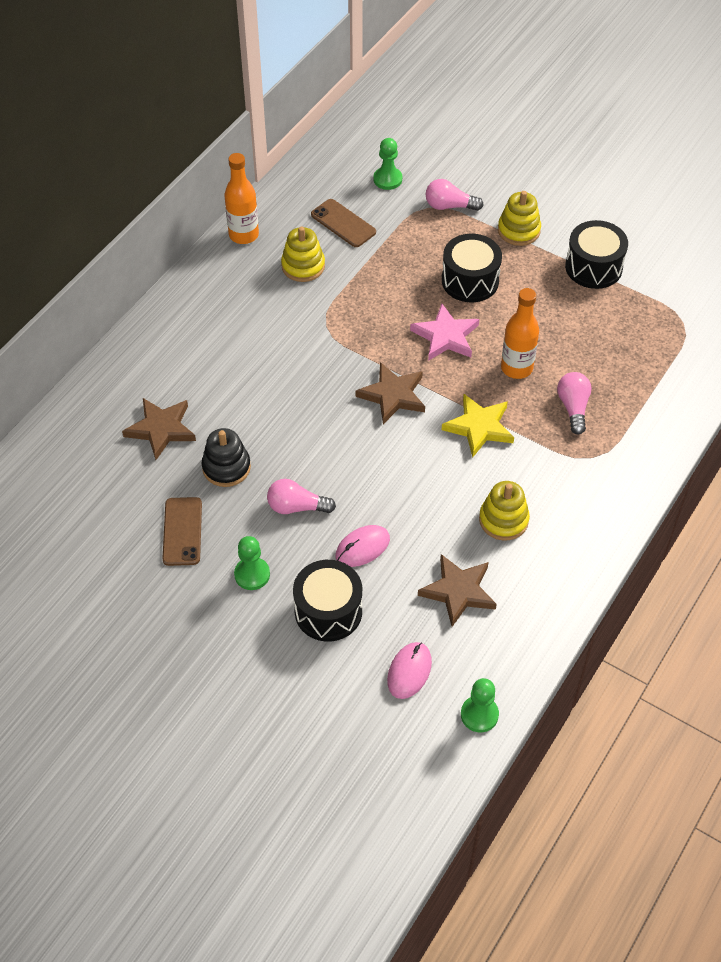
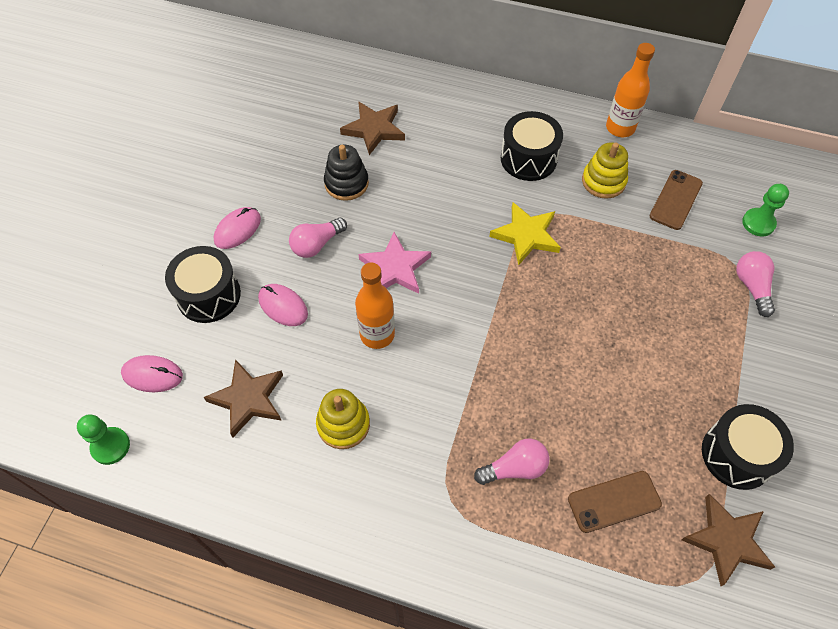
camera: 75 degrees right, 5 degrees up
(182, 531) = (272, 171): brown phone -> brown phone (614, 501)
(252, 574) = (237, 229): green pawn -> pink mouse
(296, 507) = (316, 244): pink light bulb -> pink light bulb turned 120 degrees counterclockwise
(393, 395) = (471, 291): brown star -> brown star (727, 540)
(445, 336) = (566, 321): pink star -> pink star (395, 268)
(470, 280) = (653, 328): black drum -> black drum (528, 158)
(479, 427) = (456, 377): yellow star -> yellow star (526, 235)
(516, 368) = (549, 398): orange bottle -> orange bottle (377, 334)
(518, 230) = (753, 362): yellow stacking toy -> none

